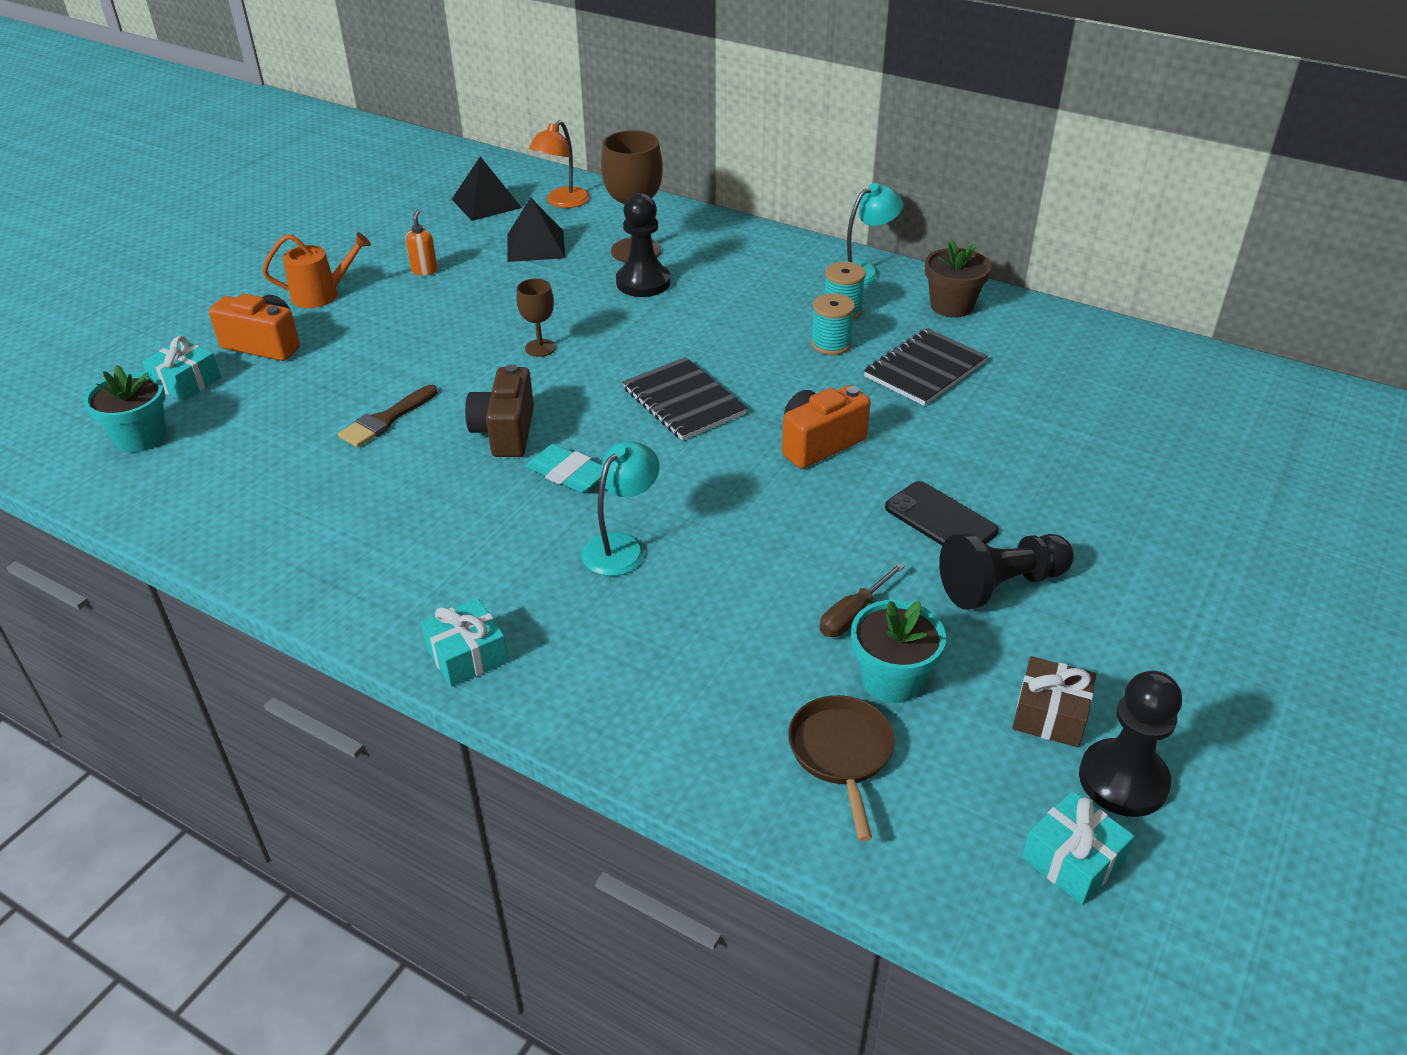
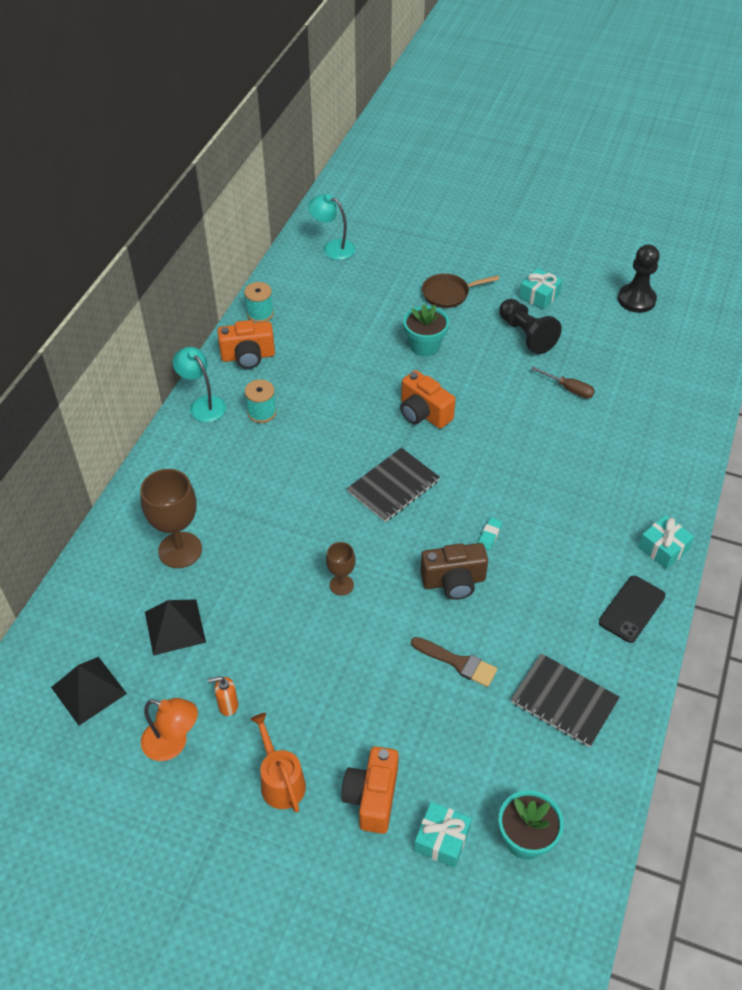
camera: 100 degrees left, 10 degrees up
(562, 202) = (87, 624): orange lamp -> orange lamp (173, 744)
(568, 474) = (489, 535): turquoise eraser -> turquoise eraser, size x0.59
(622, 546) = (549, 494): turquoise lamp -> turquoise lamp (332, 248)
(643, 282) = (233, 536): black pawn -> none
(831, 344) = (307, 415): turquoise spool -> turquoise spool (260, 314)
(841, 754) = (662, 388): brown pan -> brown pan (448, 294)
(891, 680) = (608, 373): turquoise flower pot -> turquoise flower pot (424, 346)
(924, 370) = (330, 368): black notebook -> black notebook (564, 701)
(940, 519) = (480, 358): black phone -> black phone (632, 609)
(951, 306) = (248, 356): brown flower pot -> orange camera
(1050, 714) = (608, 320): brown gift -> none
(1072, 860) = (685, 316): turquoise gift -> turquoise gift (539, 296)

